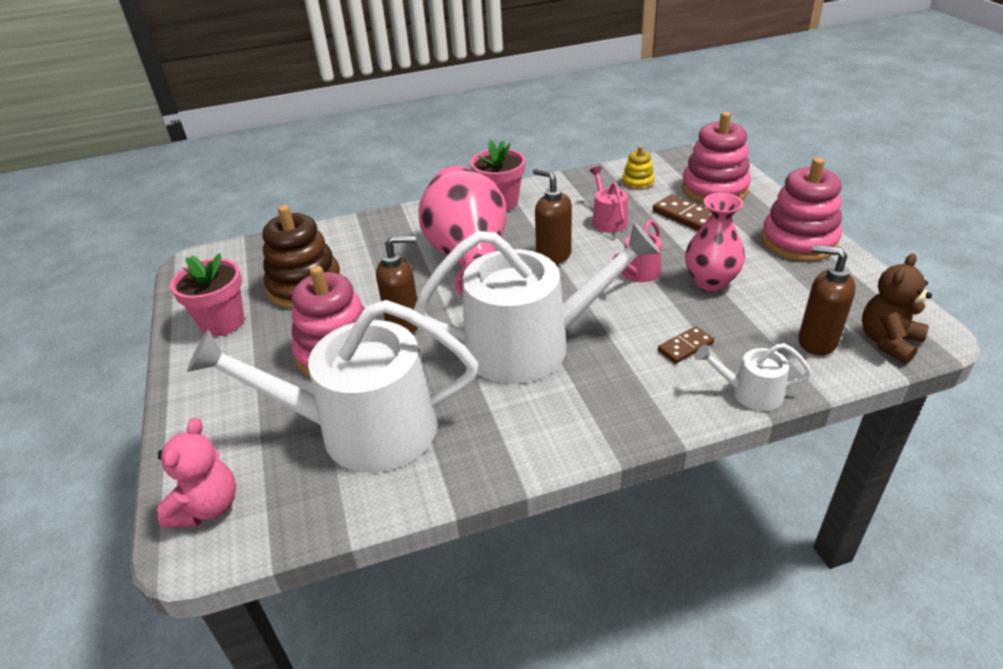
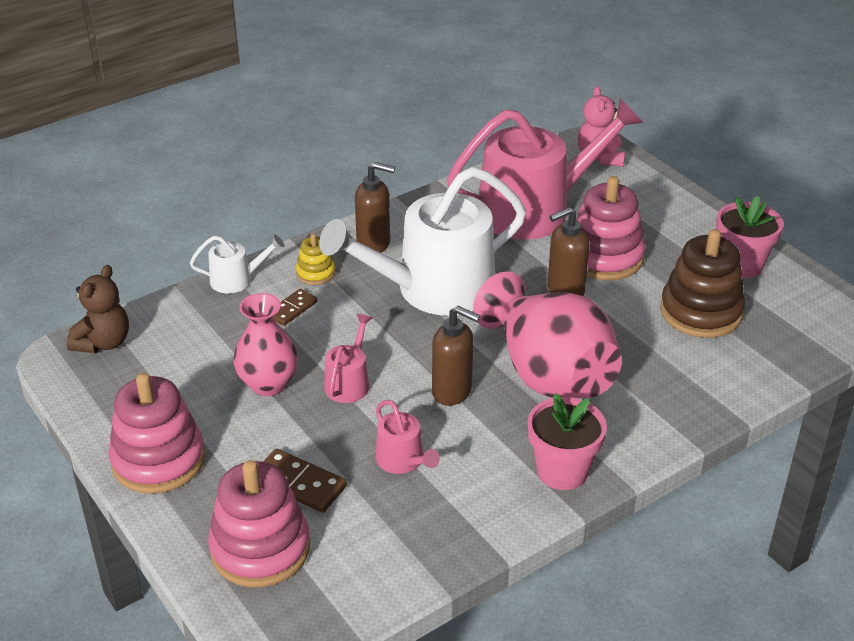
camera: 160 degrees right, 0 degrees up
(363, 429) = (534, 210): white watering can -> pink watering can
(637, 182) = (377, 548): yellow stacking toy -> yellow stacking toy (315, 273)
(816, 341) = (170, 332): brown soap dispenser -> brown soap dispenser (374, 244)

